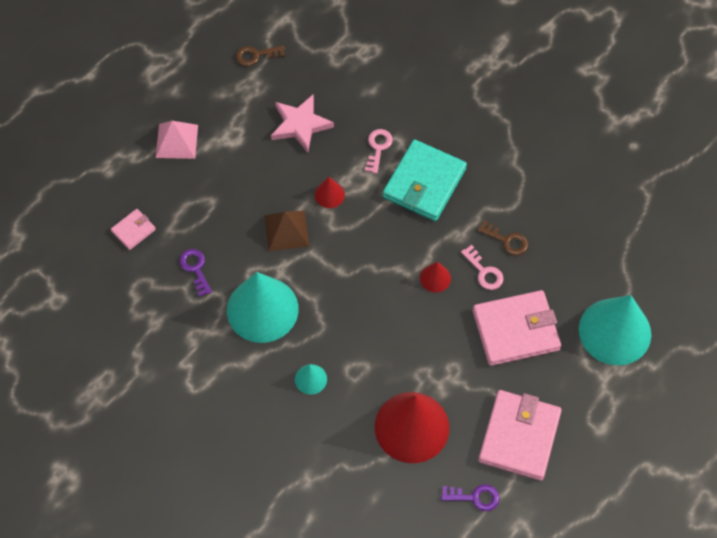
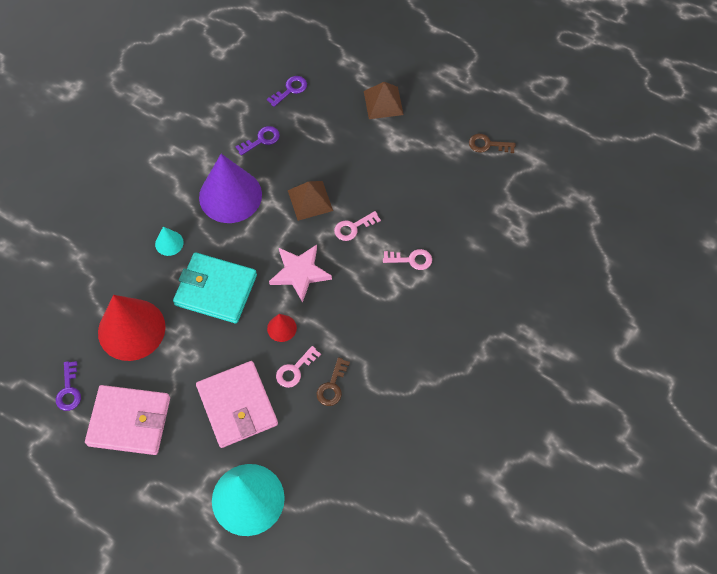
camera: 80 degrees right, 0 degrees up
(133, 230) = (290, 90): pink wallet -> purple key
(176, 141) = (383, 102): pink pyramid -> brown pyramid
(256, 55) = (487, 145): brown key -> brown key turned 60 degrees counterclockwise
(262, 309) = (230, 195): turquoise cone -> purple cone
(300, 125) = (422, 192): pink star -> pink star (300, 273)
(329, 194) = (353, 228): red cone -> pink key
(424, 183) = (381, 304): turquoise wallet -> turquoise wallet (215, 290)

